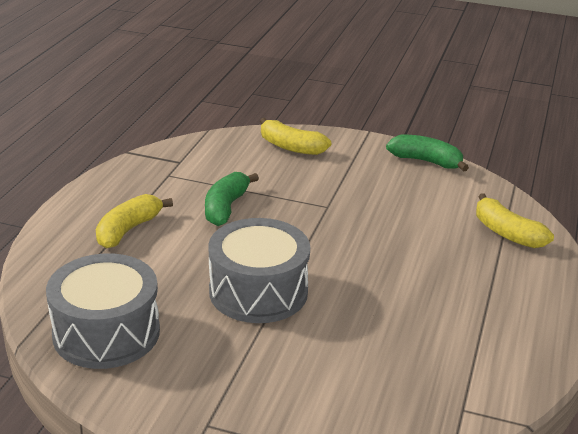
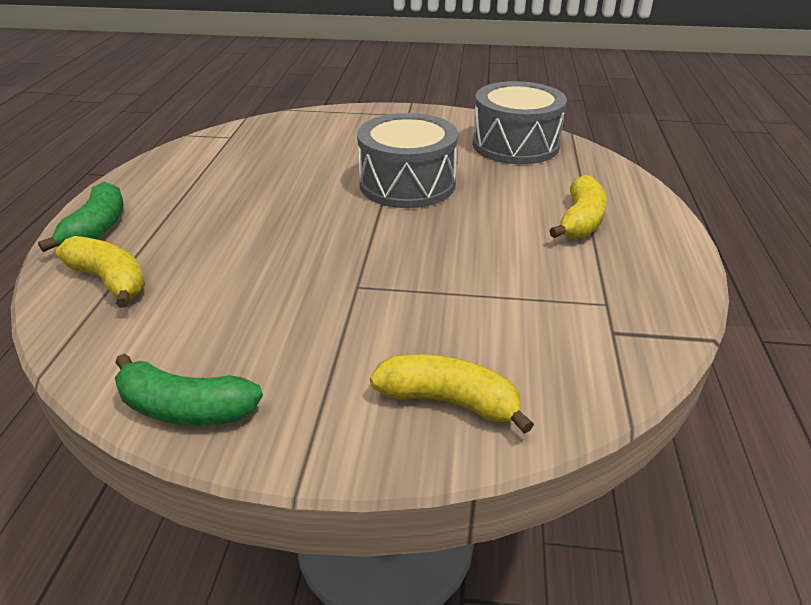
camera: 170 degrees right, 5 degrees up
(225, 207) = (491, 263): green banana -> green banana (97, 229)

